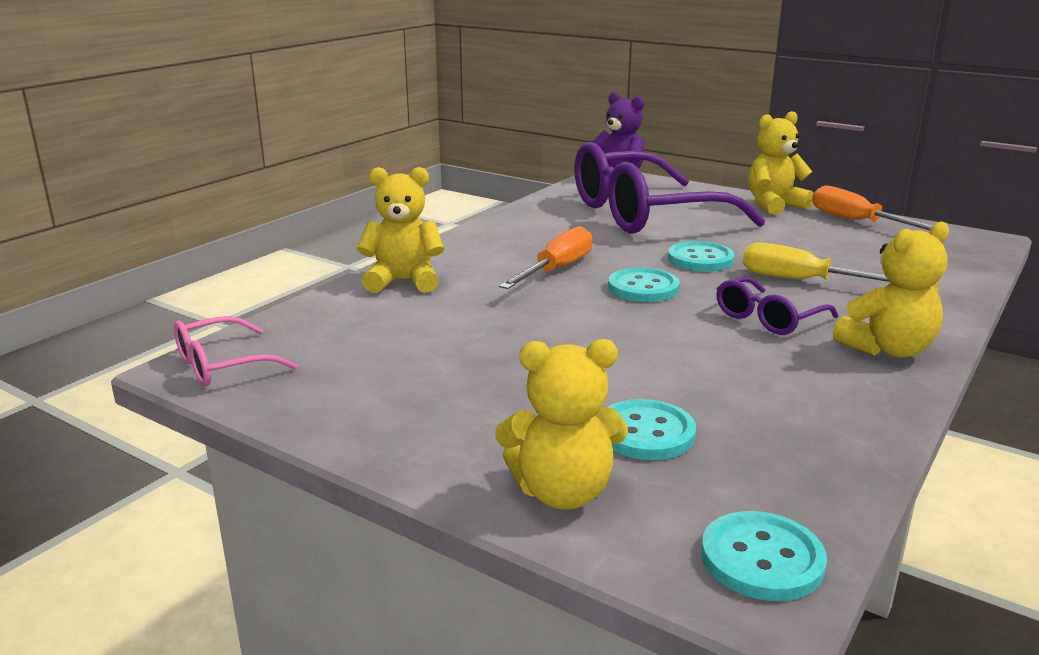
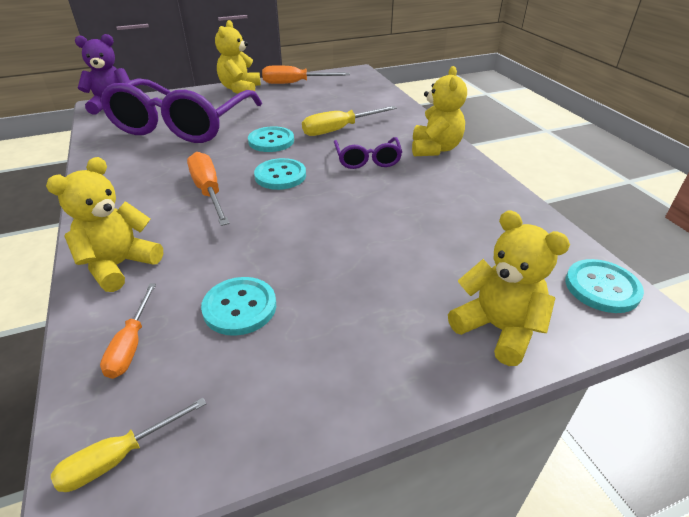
camera: 55 degrees left, 15 degrees up
(221, 365) = (119, 457): pink glasses -> yellow screwdriver
(324, 324) = (131, 345): none -> orange screwdriver
(562, 492) = (497, 329): yellow teddy bear -> yellow teddy bear turned 75 degrees counterclockwise
(646, 433) = (454, 262): turquoise button -> turquoise button (240, 307)

